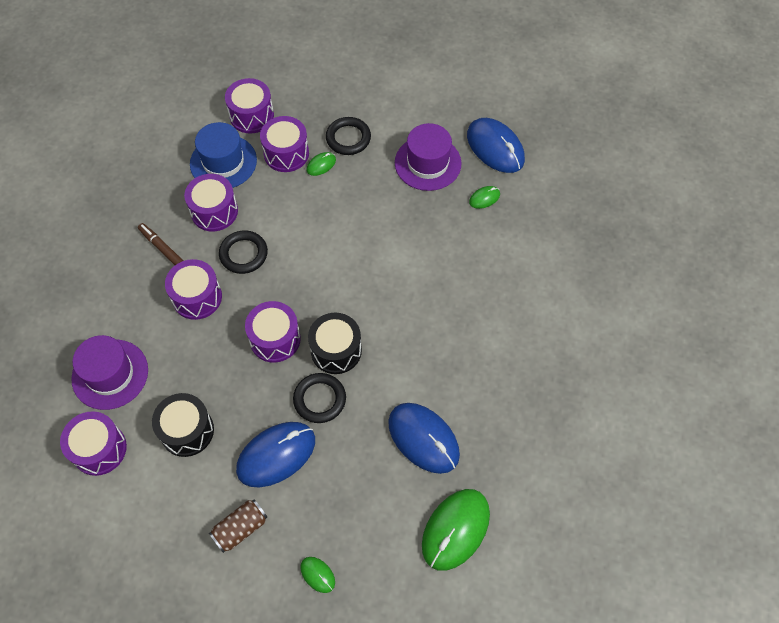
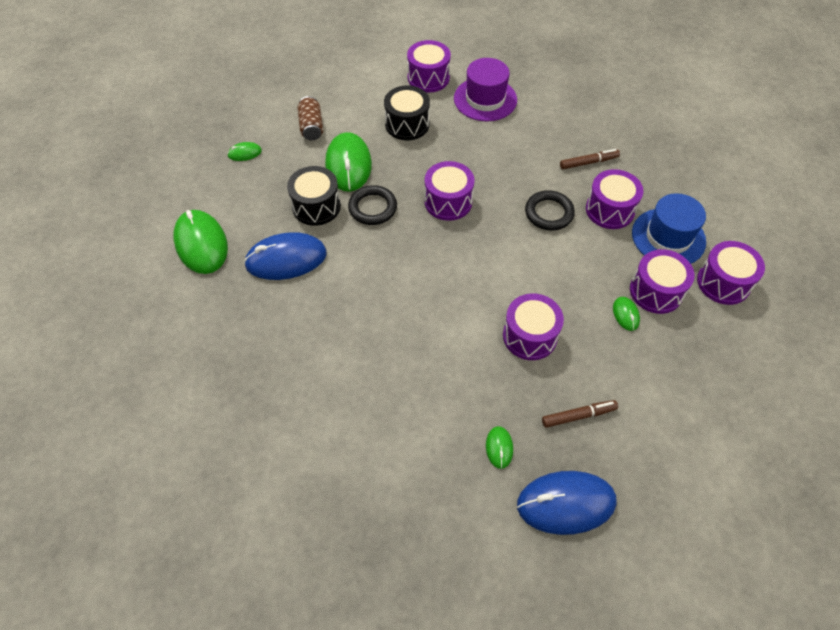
camera: 120 degrees right, 5 degrees down
(197, 297) = (522, 168): purple drum -> purple drum (529, 336)
(276, 455) = (348, 165): blue mouse -> green mouse
(336, 350) = (408, 237): black drum -> black drum (316, 206)
(348, 138) = (652, 355): black ring -> none
(428, 163) = (578, 416): purple hat -> brown marker

